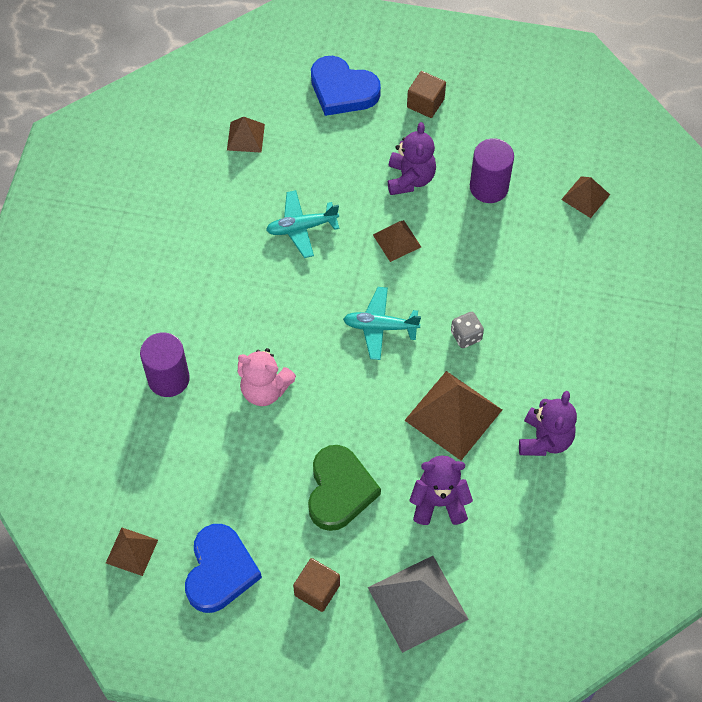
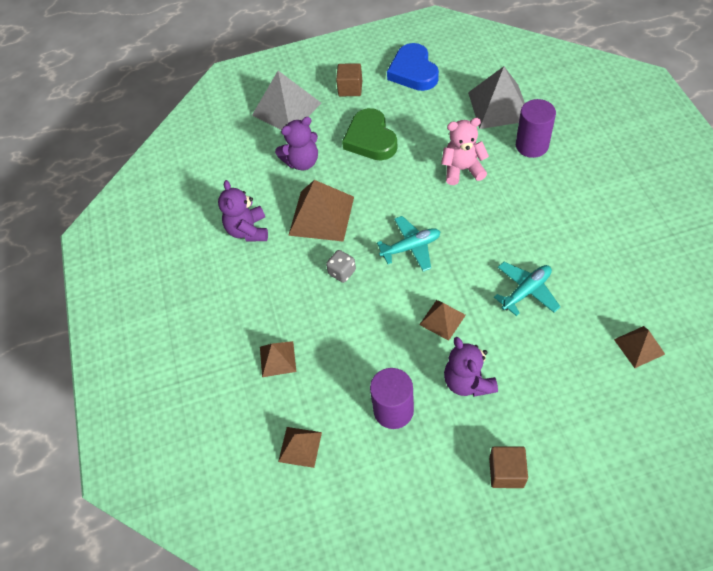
camera: 160 degrees right, 5 degrees down
(132, 551) = (472, 57): brown pyramid -> brown pyramid (277, 359)
(160, 453) = (499, 106): none -> grey pyramid
(342, 90) = (594, 443): blue heart -> none

